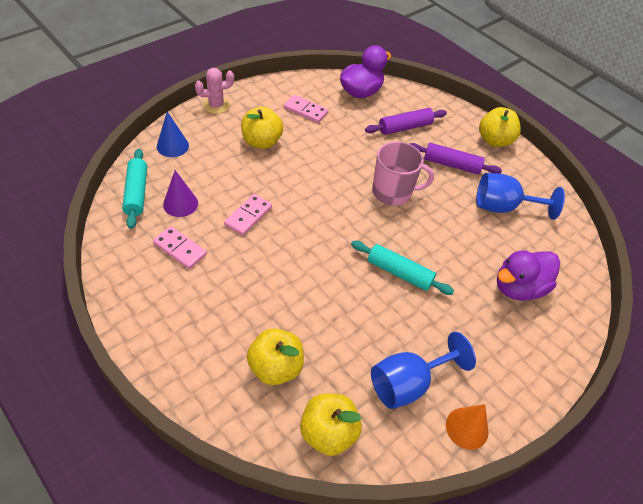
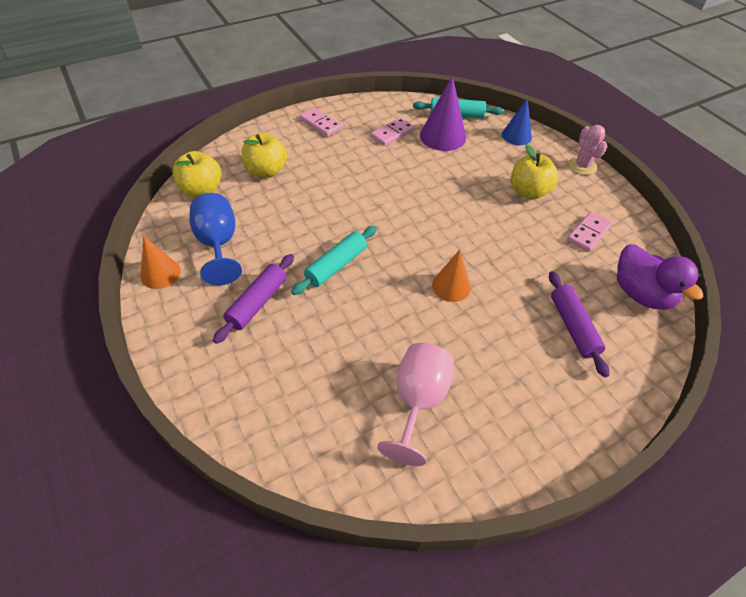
camera: 105 degrees right, 0 degrees up
(180, 204) = (442, 136): purple cone -> purple cone, size x1.54
(248, 216) = (424, 173): pink domino -> pink domino (320, 124)
(393, 192) = (451, 286): pink mug -> orange cone
(451, 164) = (501, 362): purple rolling pin -> purple rolling pin (257, 302)
(494, 140) = (559, 440): yellow apple -> none
(503, 207) = (418, 401): blue goblet -> pink goblet
(518, 287) = (288, 371): purple duck -> none

